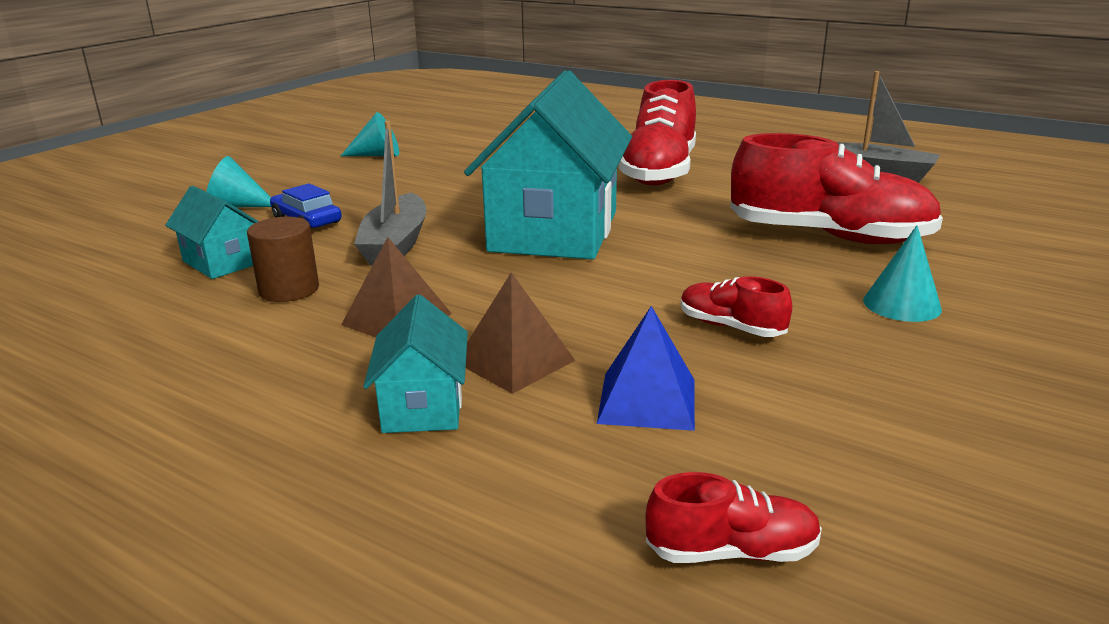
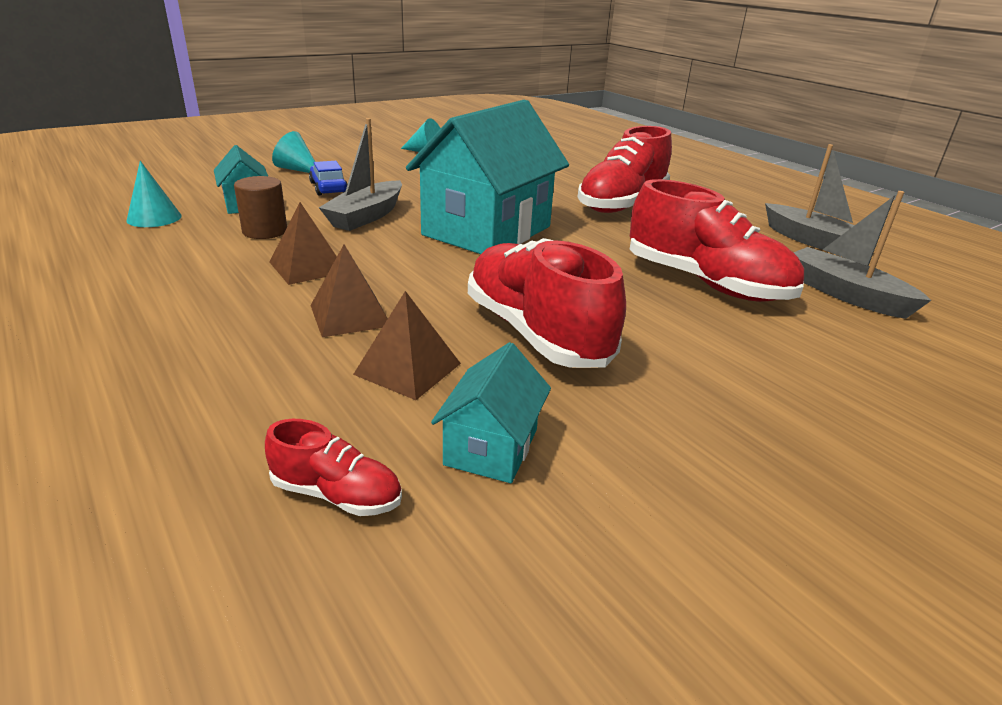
camera: 20 degrees right, 5 degrees up
(423, 406) = (256, 329): turquoise house -> turquoise house (491, 447)
(647, 400) = (408, 368): blue pyramid -> brown pyramid
(731, 327) = (536, 333): red shoe -> red shoe, size x2.14
(901, 304) = (703, 352): turquoise cone -> turquoise cone (154, 218)
(955, 218) = (845, 294): none -> grey boat

